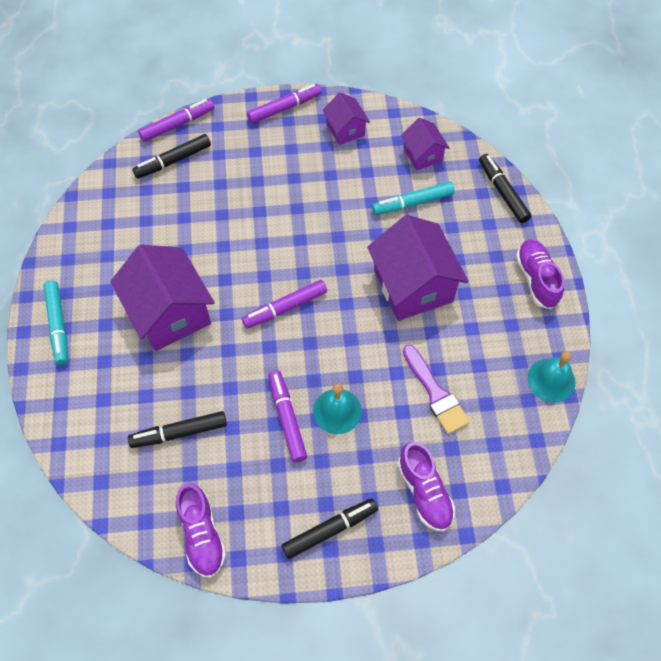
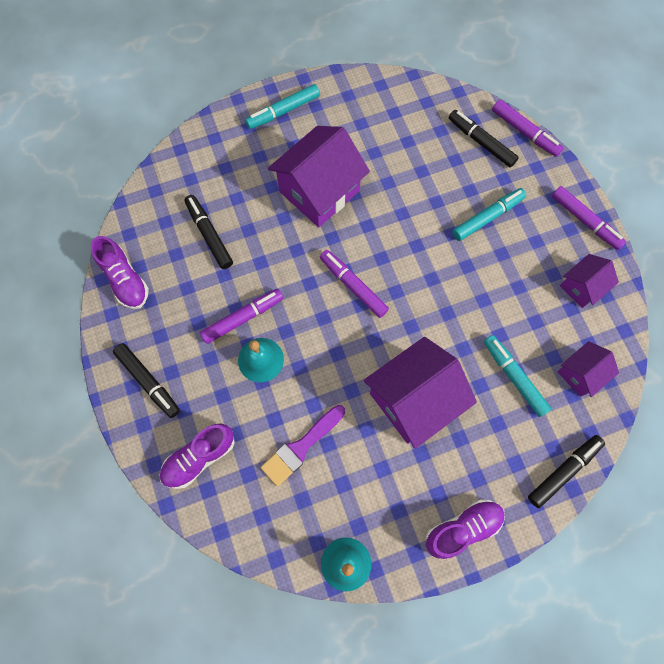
camera: 75 degrees right, 10 degrees up
(202, 535) = (125, 280): purple shoe -> purple shoe turned 90 degrees counterclockwise
(253, 178) = (487, 217): none -> turquoise marker

